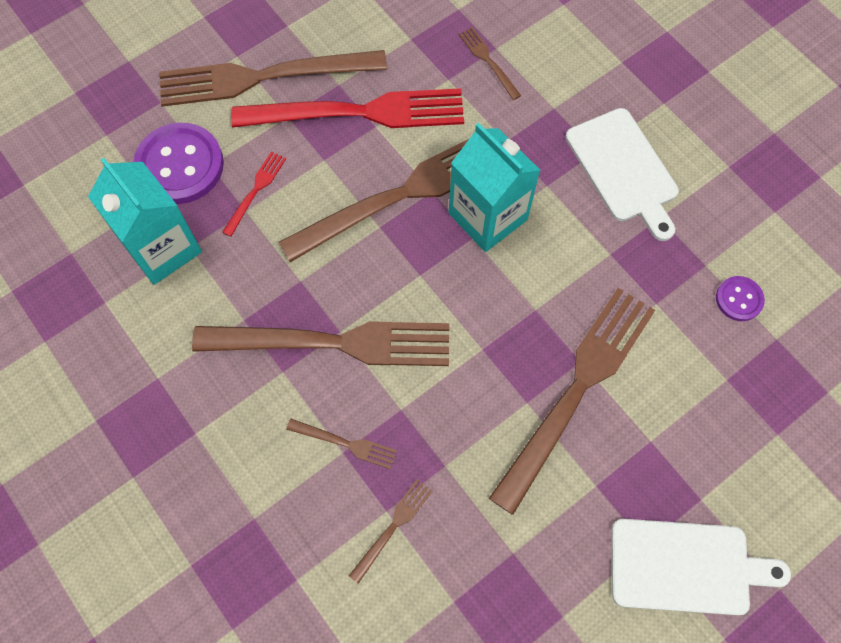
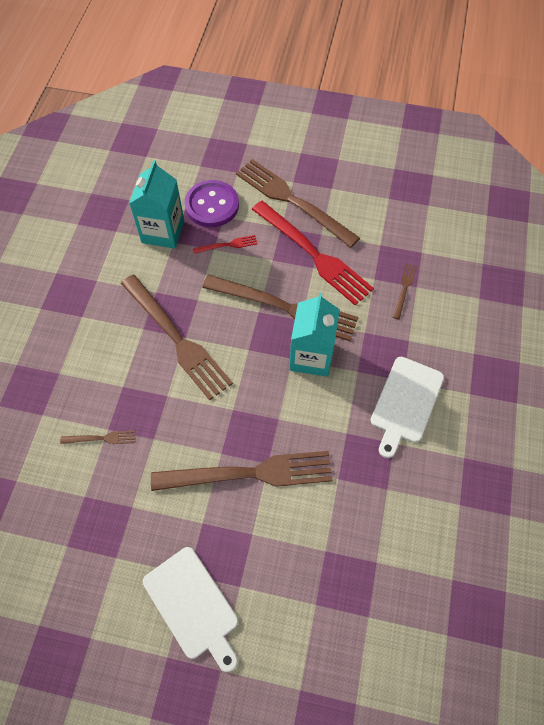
camera: 50 degrees right, 5 degrees down
(346, 443) = (128, 384): brown fork -> none
(739, 299) = (382, 523): purple button -> none

